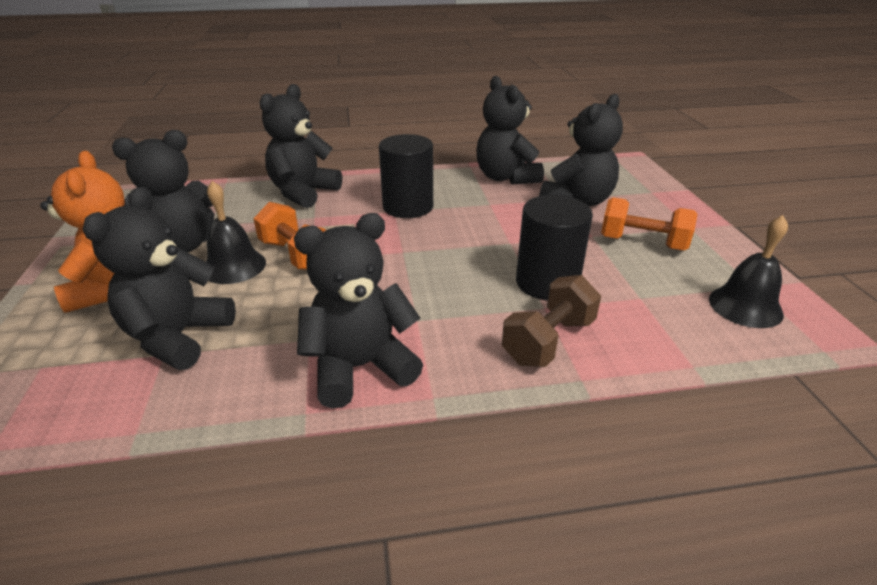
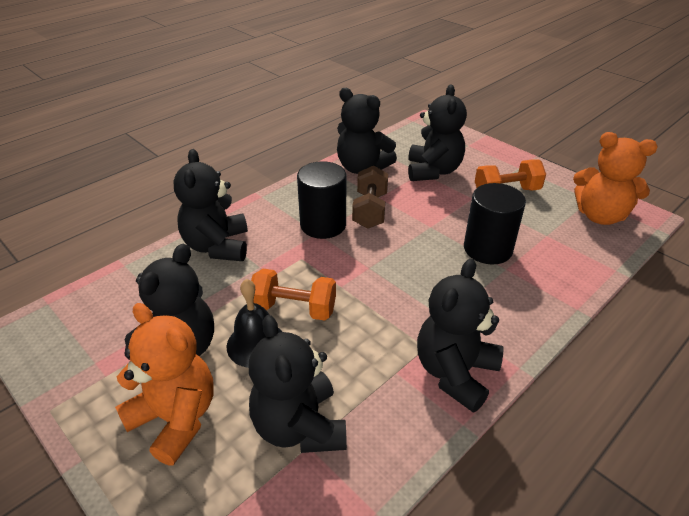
camera: 35 degrees left, 5 degrees up
(548, 341) = (535, 292): brown dumbbell -> brown dumbbell (370, 210)
(745, 306) = (600, 216): black bell -> orange teddy bear

